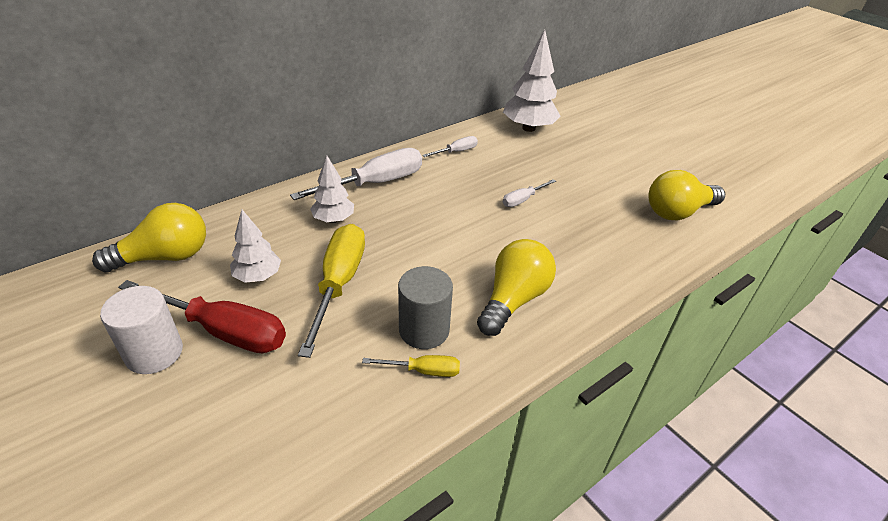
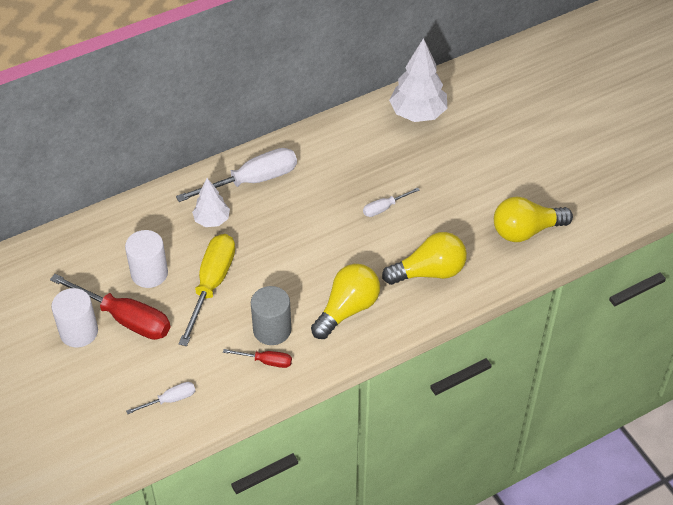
camera: 10 degrees right, 10 degrees up
(165, 257) = (77, 250): yellow light bulb -> yellow light bulb (429, 272)
(258, 276) = (149, 273): white tree -> white cylinder
(423, 371) = (266, 361): yellow screwdriver -> red screwdriver
(456, 152) = (336, 144): white screwdriver -> white screwdriver (170, 400)

